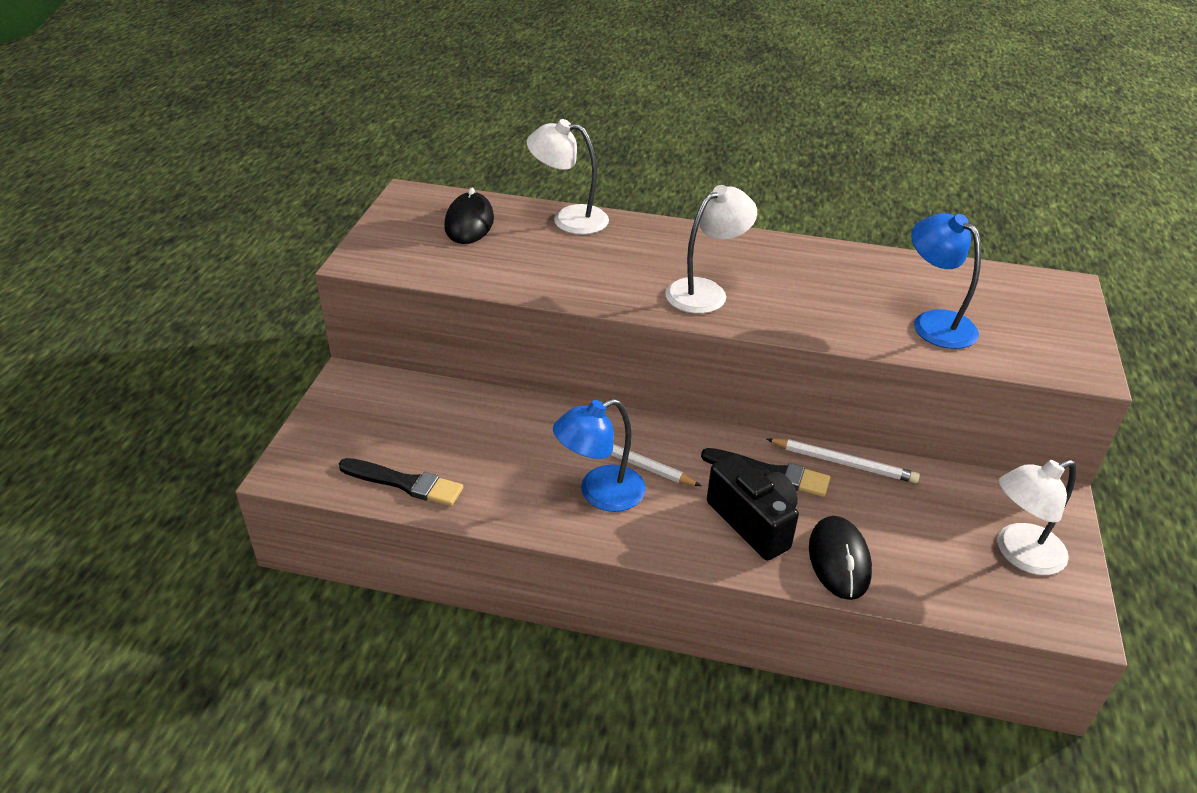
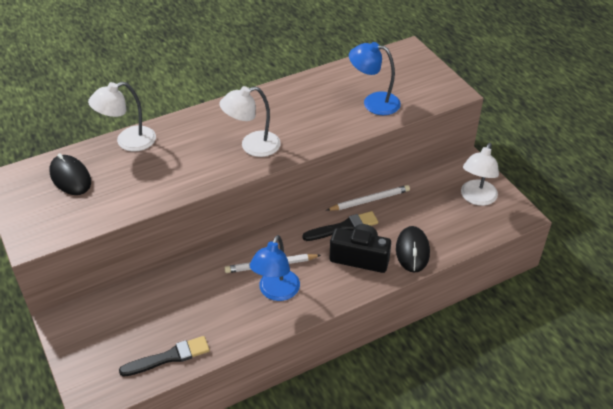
camera: 40 degrees left, 5 degrees up
(705, 291) = (252, 146): white lamp -> white lamp turned 120 degrees counterclockwise
(839, 560) = (412, 251): black mouse -> black mouse turned 45 degrees clockwise

